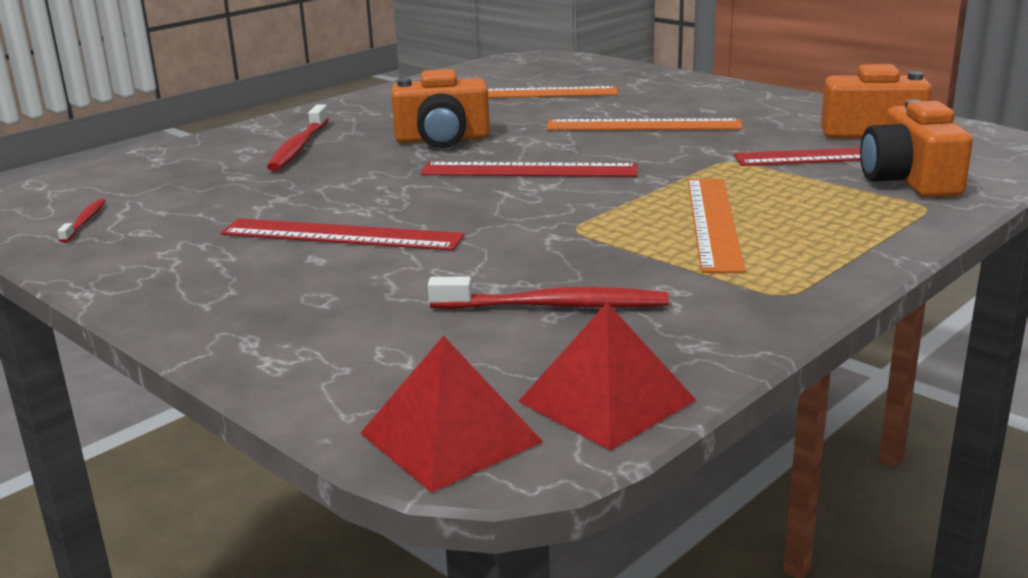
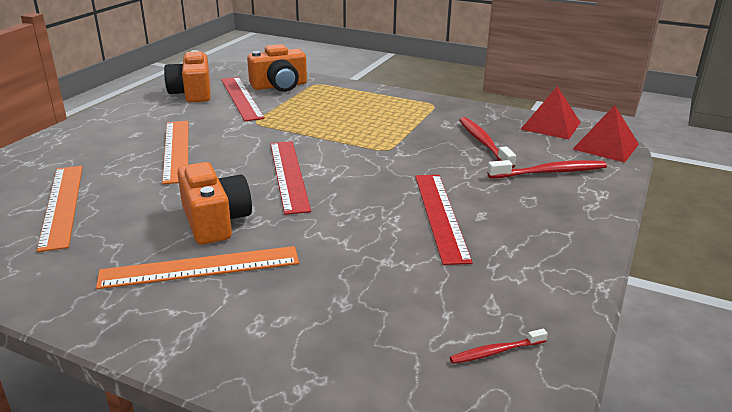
camera: 110 degrees left, 5 degrees up
(299, 147) = (246, 293): red toothbrush -> red toothbrush (549, 172)
(713, 222) = (359, 120): orange ruler -> orange ruler (200, 267)

